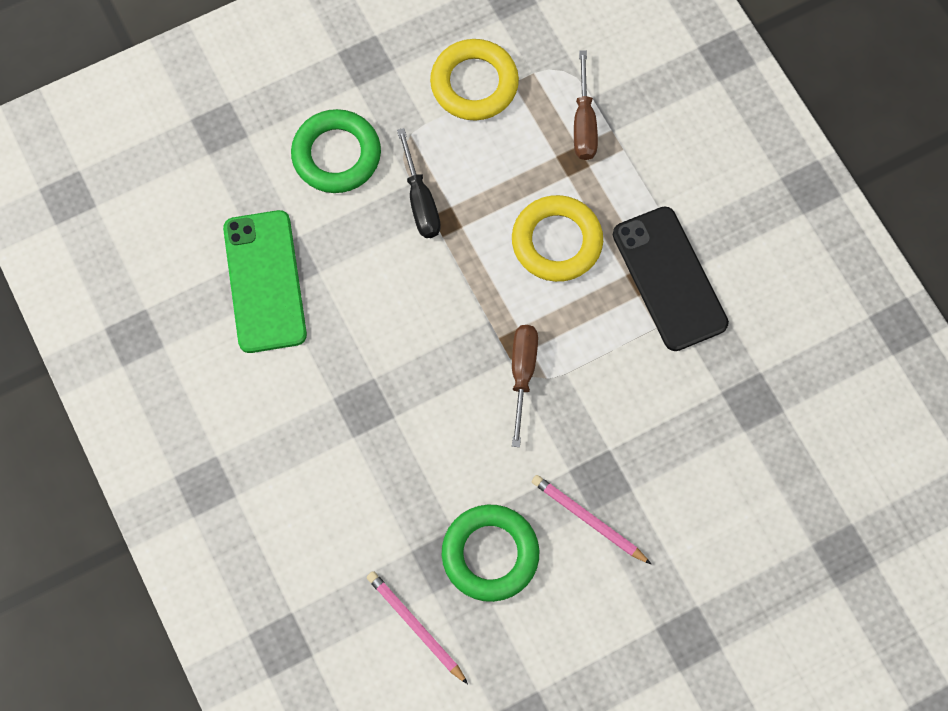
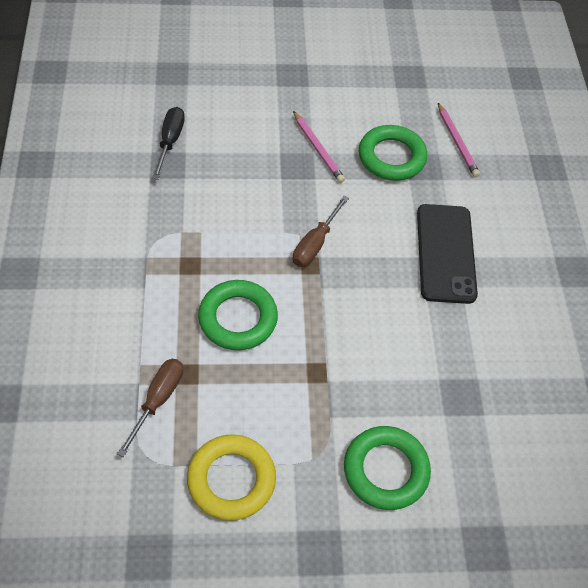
camera: 160 degrees left, 15 degrees down
(264, 281) = (487, 391): green phone -> none
(420, 201) = (330, 398): black screwdriver -> black screwdriver (170, 141)
(557, 242) = (238, 318): yellow ring -> green ring
(669, 279) = (170, 257): black phone -> black phone (446, 253)

